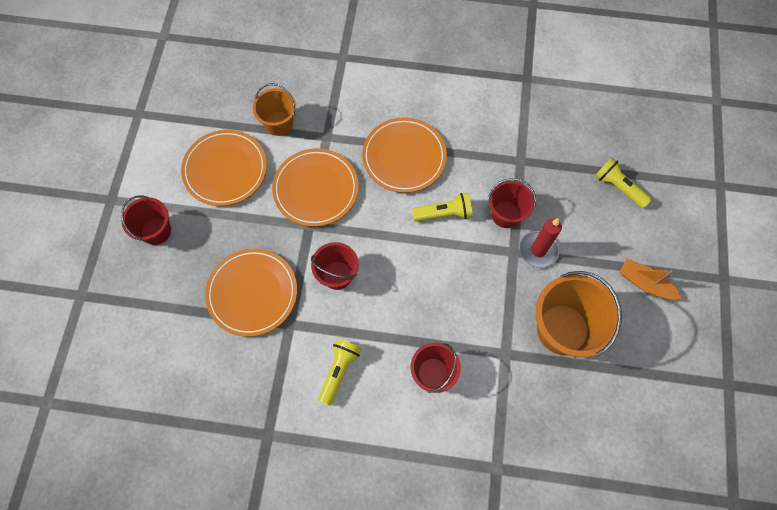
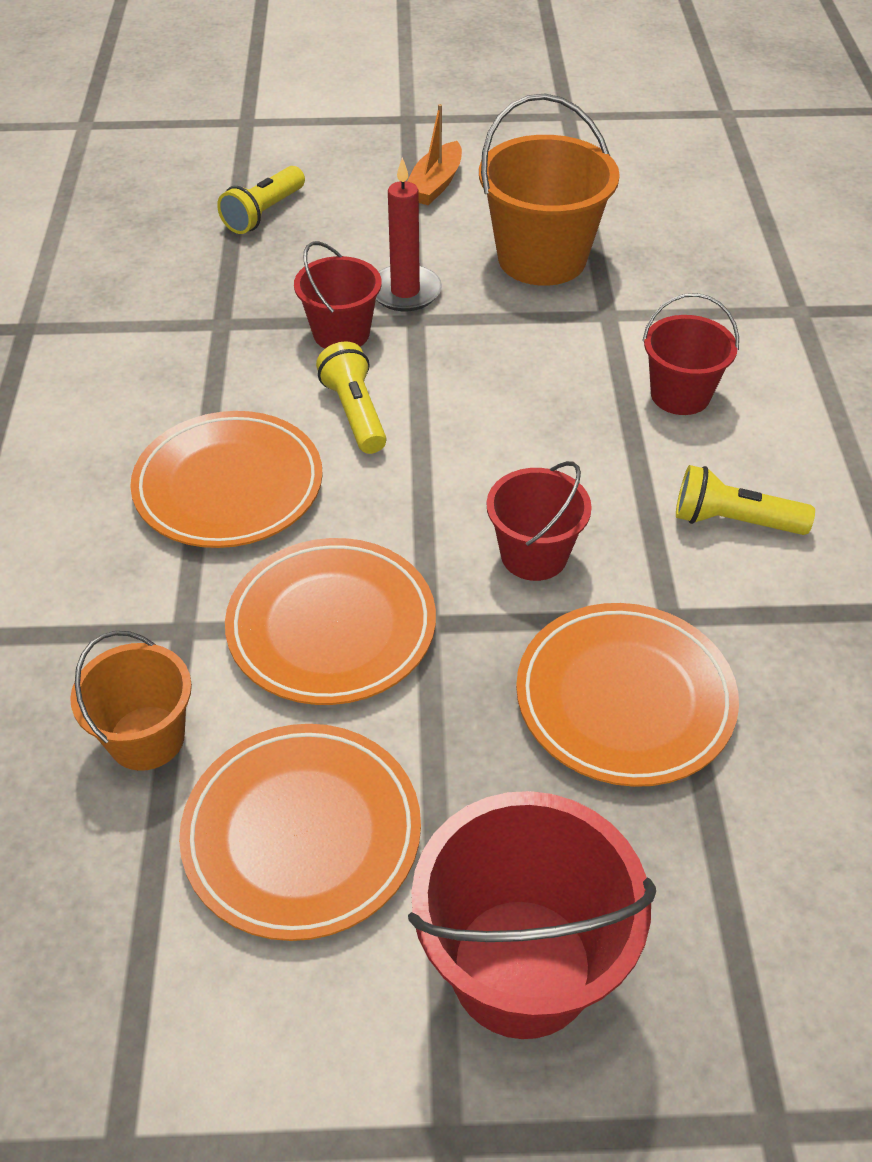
camera: 100 degrees left, 20 degrees down
(156, 231) = (521, 967): red bucket -> red bucket, size x1.67

